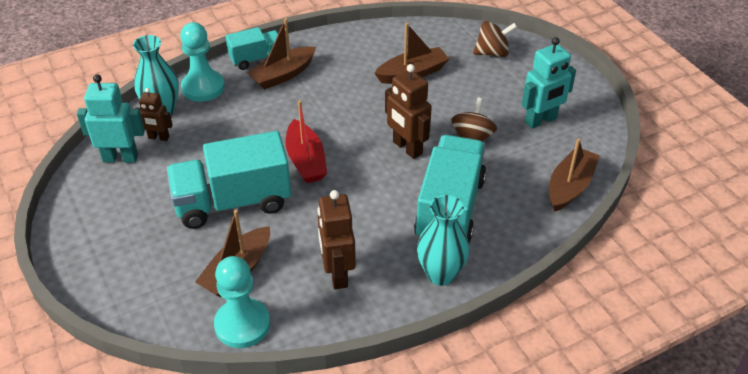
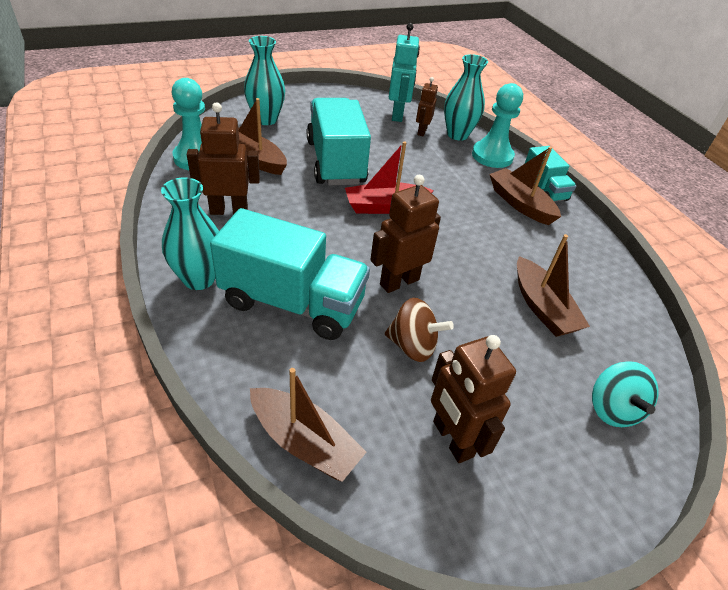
camera: 90 degrees right, 0 degrees up
(142, 276) = (266, 119): none -> turquoise vase
(492, 53) = (612, 409): brown spinning top -> turquoise spinning top
(541, 121) = (452, 439): turquoise robot -> brown robot

